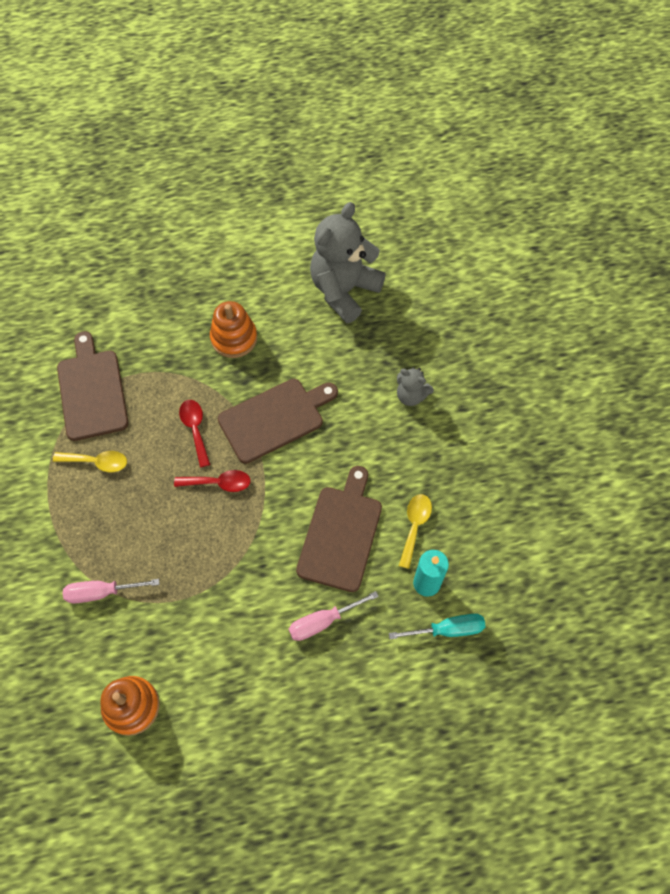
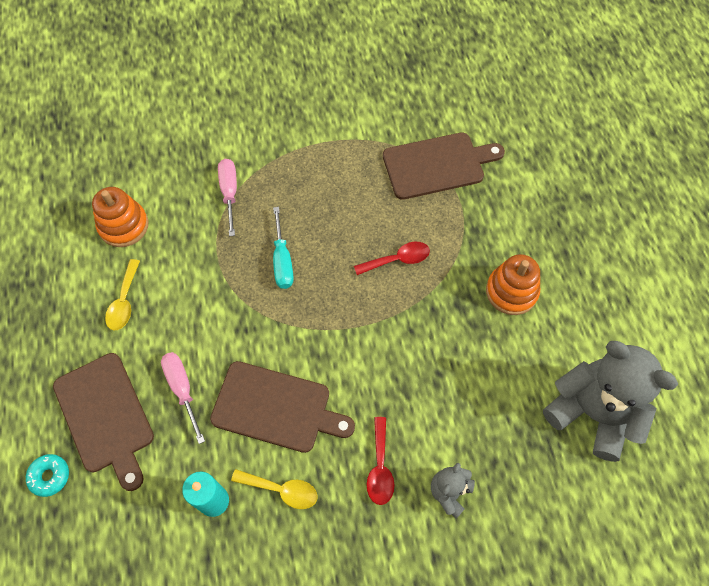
camera: 90 degrees right, 0 degrees up
(97, 462) = (360, 177): yellow spoon -> yellow spoon (124, 302)
(219, 483) = (337, 285): red spoon -> red spoon (380, 468)
(275, 419) = (412, 337): brown cutting board -> brown cutting board (105, 416)
(410, 742) = (50, 476): none -> turquoise donut
(447, 630) = (160, 522): turquoise screwdriver -> turquoise screwdriver (282, 260)

